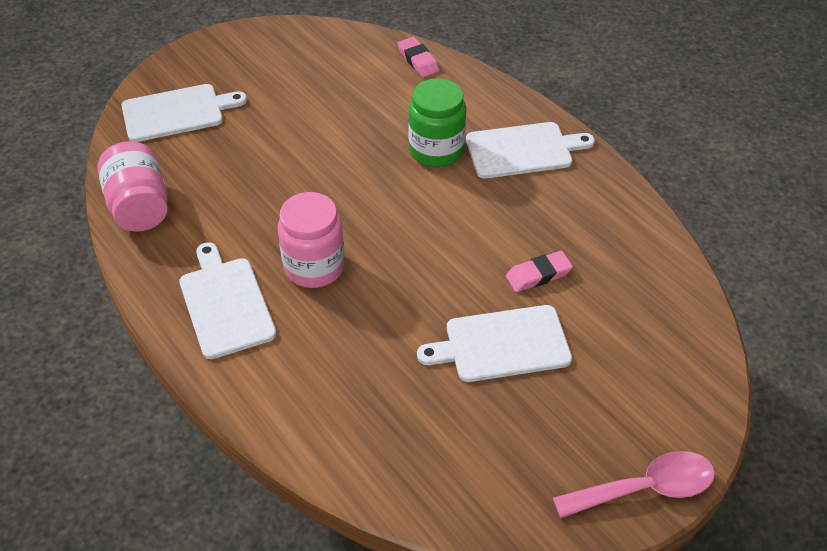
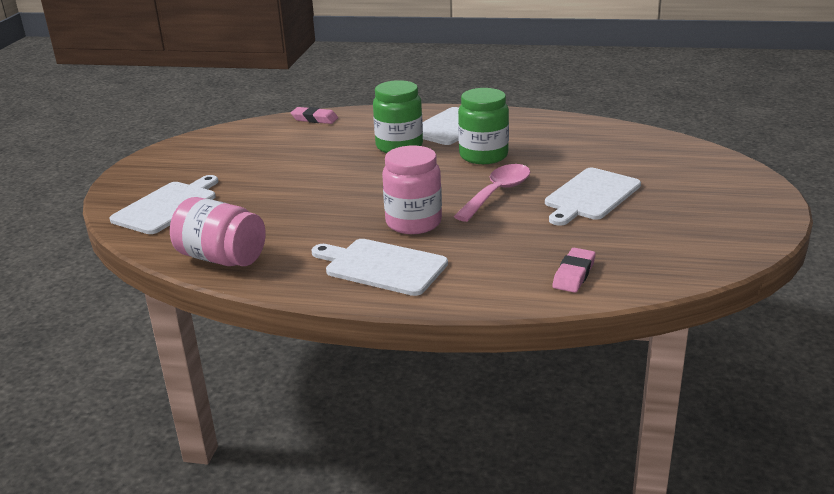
camera: 40 degrees left, 20 degrees down
(489, 216) = (483, 156): none -> green jar
(538, 275) = (556, 163): pink eraser -> pink eraser (573, 274)
(645, 488) = (765, 205): pink spoon -> pink spoon (497, 193)

